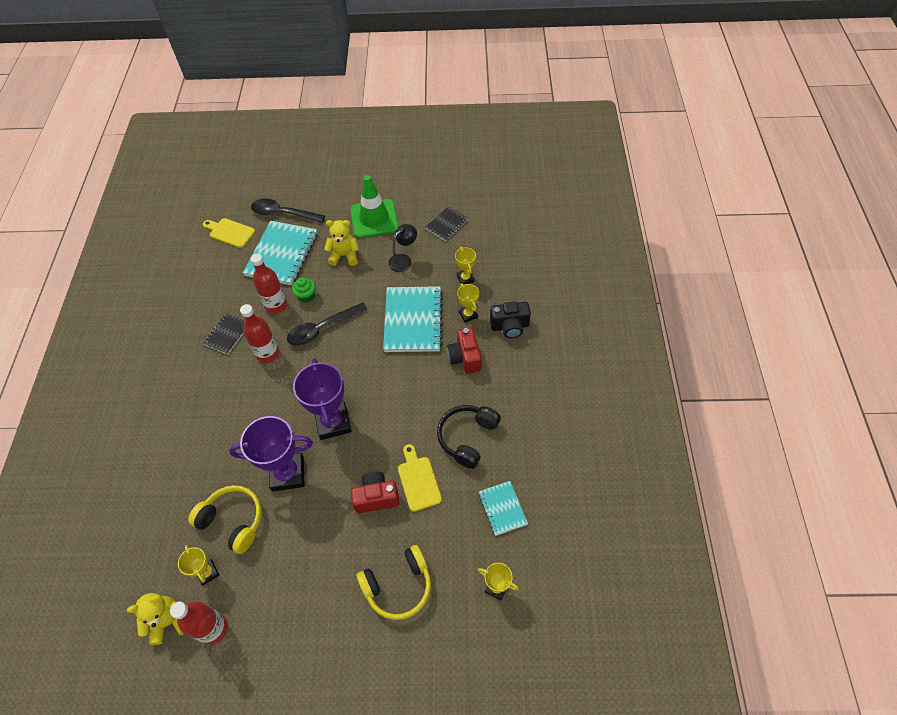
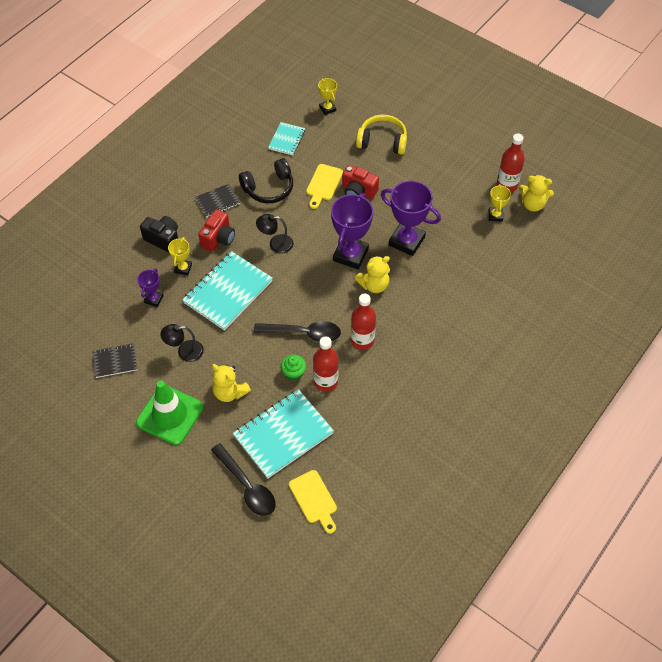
camera: 145 degrees left, 0 degrees up
(227, 334) = (384, 381): black notebook -> black notebook (217, 201)
(233, 521) = (462, 235): yellow headphones -> none
(290, 408) = (374, 285): none -> yellow teddy bear
(410, 387) = (276, 244): none -> black lamp
(465, 278) = (154, 299): yellow trophy -> purple trophy

